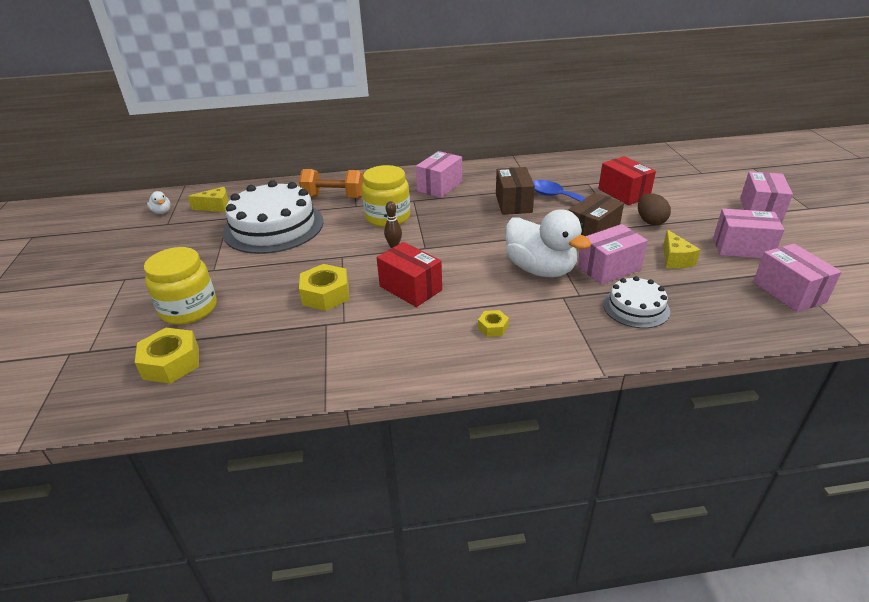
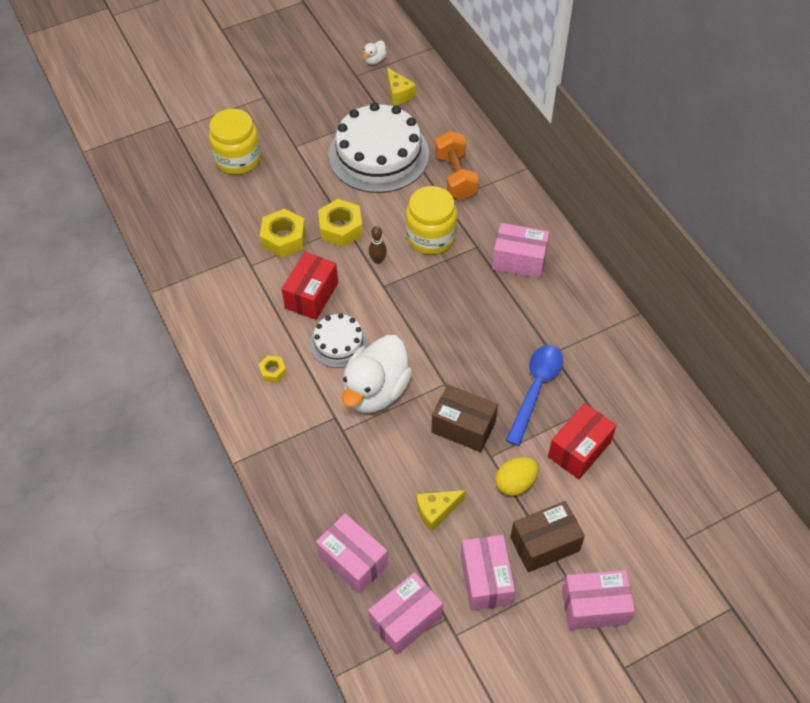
camera: 70 degrees right, 20 degrees up
(171, 363) = (175, 182): yellow nut -> yellow nut (341, 228)
(513, 203) = (505, 340): brown box -> brown box (544, 544)
(609, 268) = (398, 450): pink box -> pink box (353, 561)
(636, 307) = (335, 479): white cake -> white cake (338, 343)
(650, 221) = (515, 483): brown egg -> yellow egg

